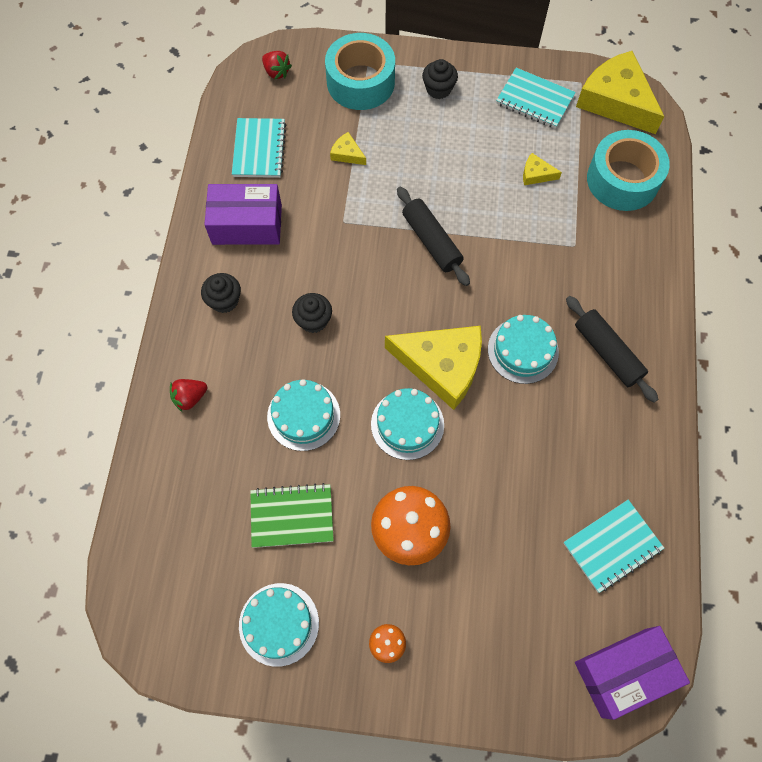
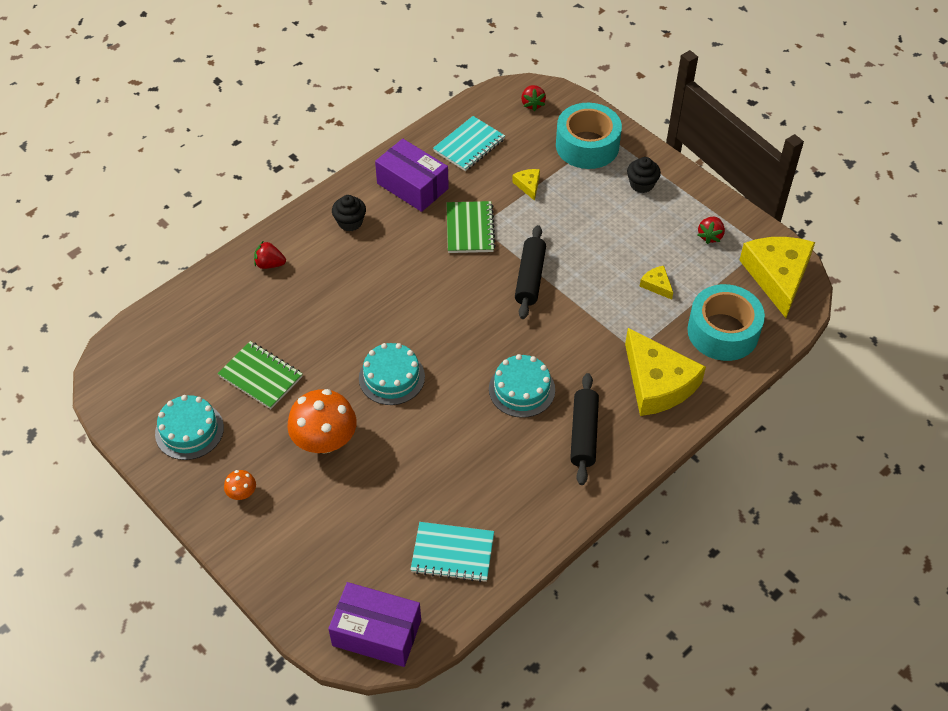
camera: 40 degrees right, 15 degrees down
(303, 415) = (329, 324): turquoise cake -> none
(313, 320) = (395, 272): black cupcake -> none
(337, 231) = (470, 229): none -> green notebook
(442, 366) = (453, 359): yellow cheese -> yellow cheese (657, 383)
(534, 100) = (710, 236): turquoise notebook -> red strawberry

